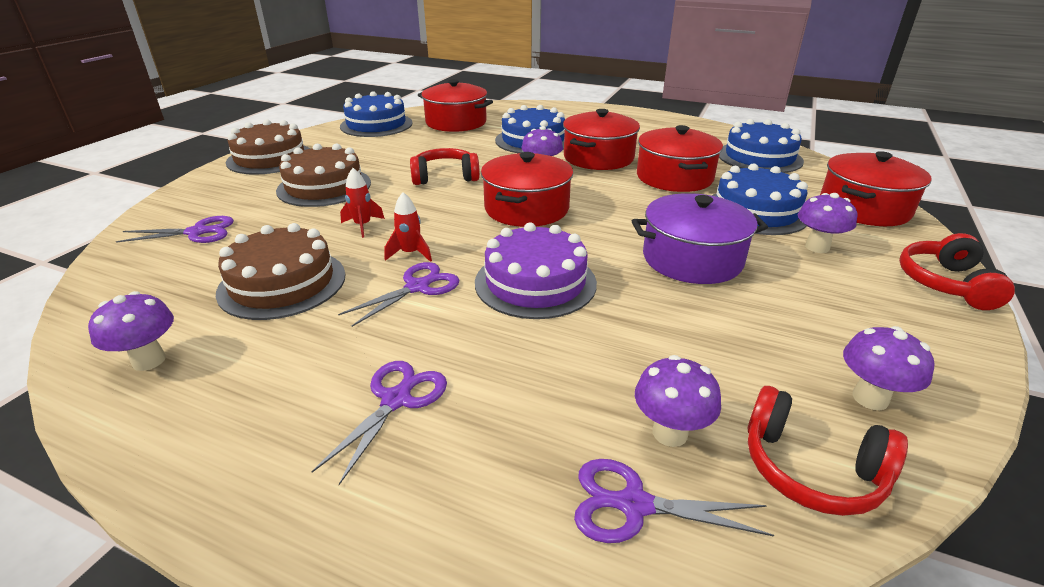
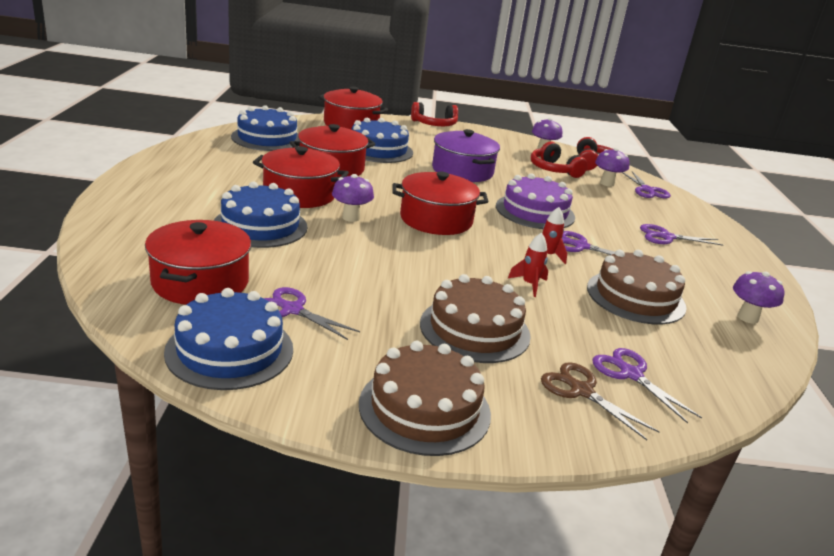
camera: 115 degrees left, 5 degrees down
(213, 206) = (581, 391): none -> brown scissors
(404, 139) = (292, 310): none -> purple scissors
(445, 177) = (397, 262): red headphones -> red headphones (553, 170)
(817, 247) = (418, 142): purple mushroom -> none

